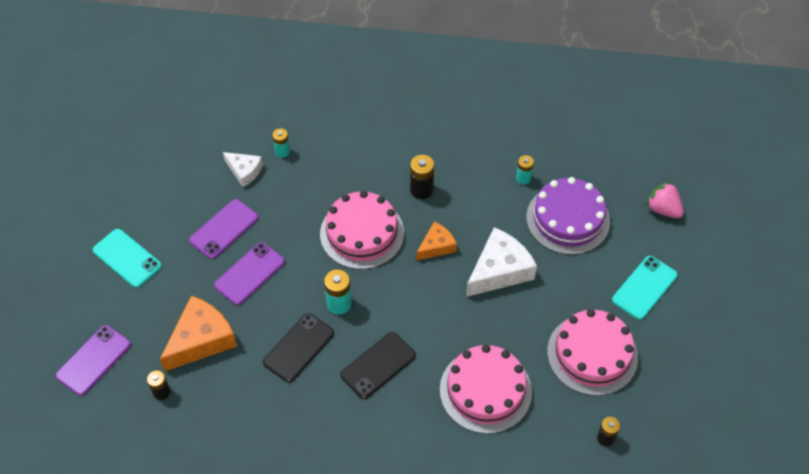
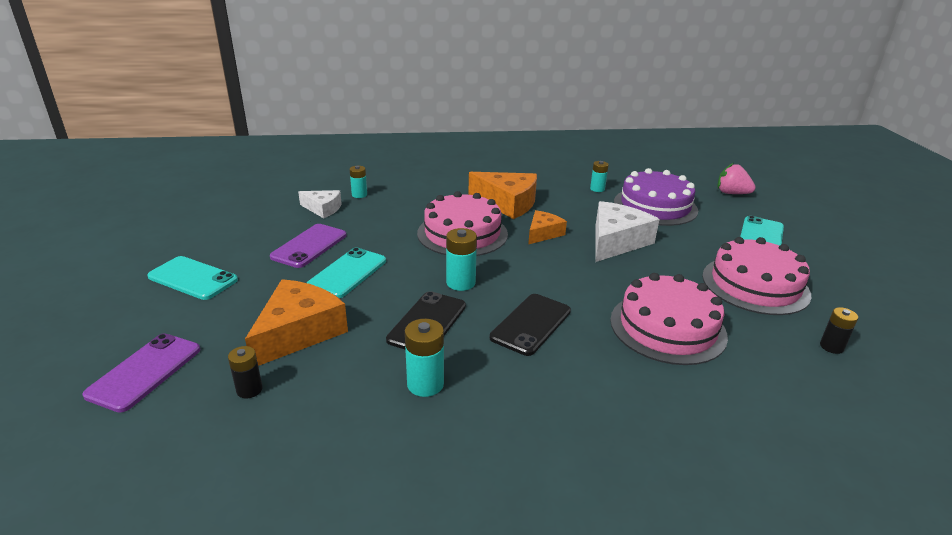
camera: 15 degrees left, 25 degrees down
(249, 274) = (347, 273): purple phone -> turquoise phone
(280, 412) = (425, 384): none -> turquoise battery
(421, 190) = (507, 203): black battery -> orange cheese

